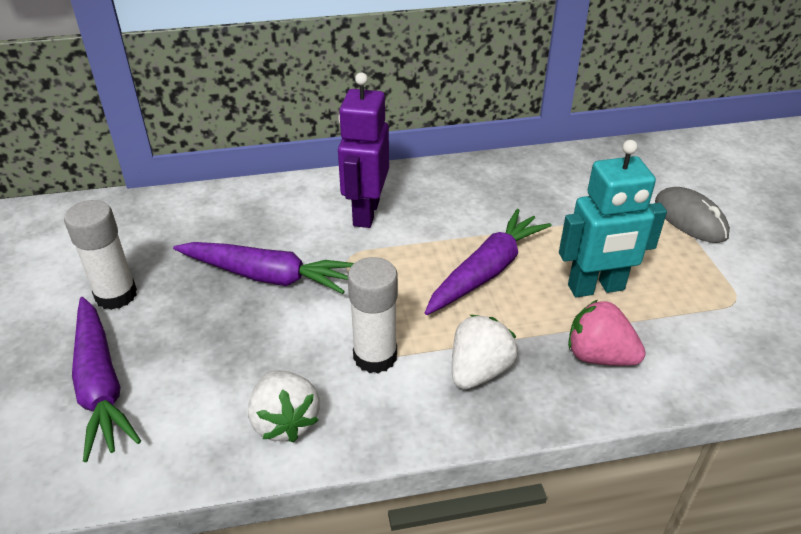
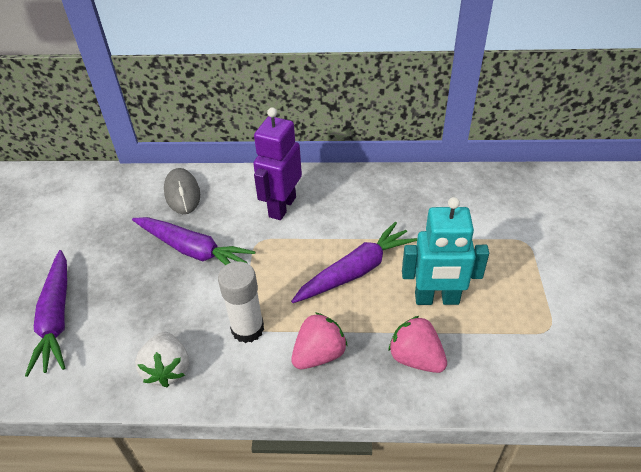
camera: 15 degrees right, 5 degrees up
(116, 295) = (87, 250): white glue stick -> none
(479, 371) = (319, 354): white strawberry -> pink strawberry
(690, 219) = (540, 248): grey mouse -> grey mouse (182, 193)

